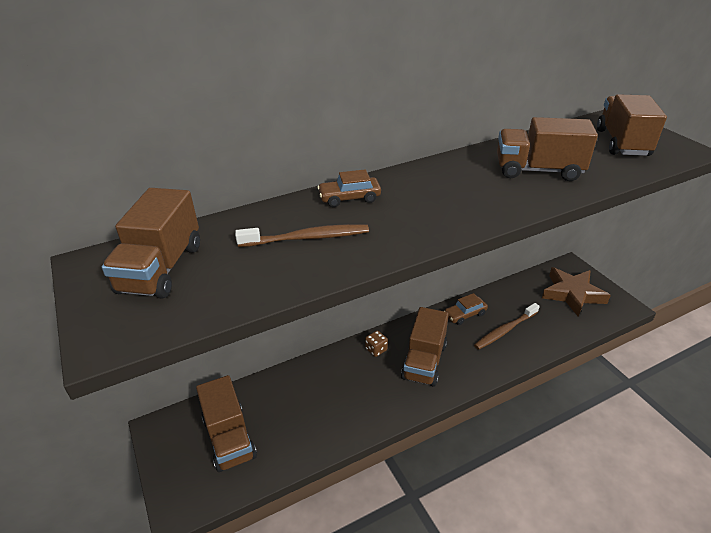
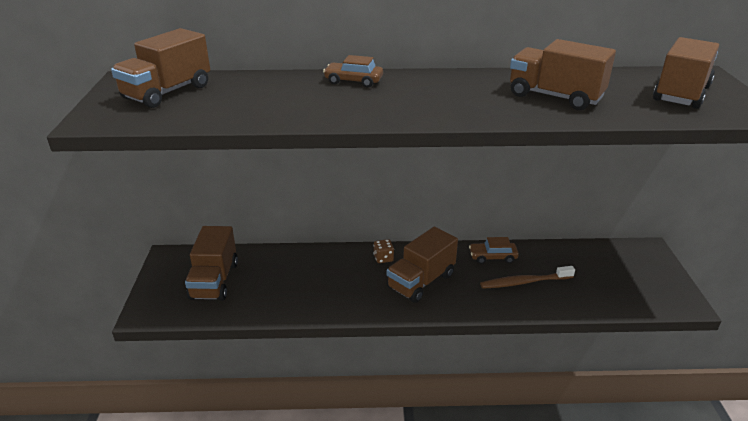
camera: 25 degrees right, 5 degrees down
(307, 238) = (289, 98): brown toothbrush -> none
(572, 294) = (629, 274): brown star -> none

